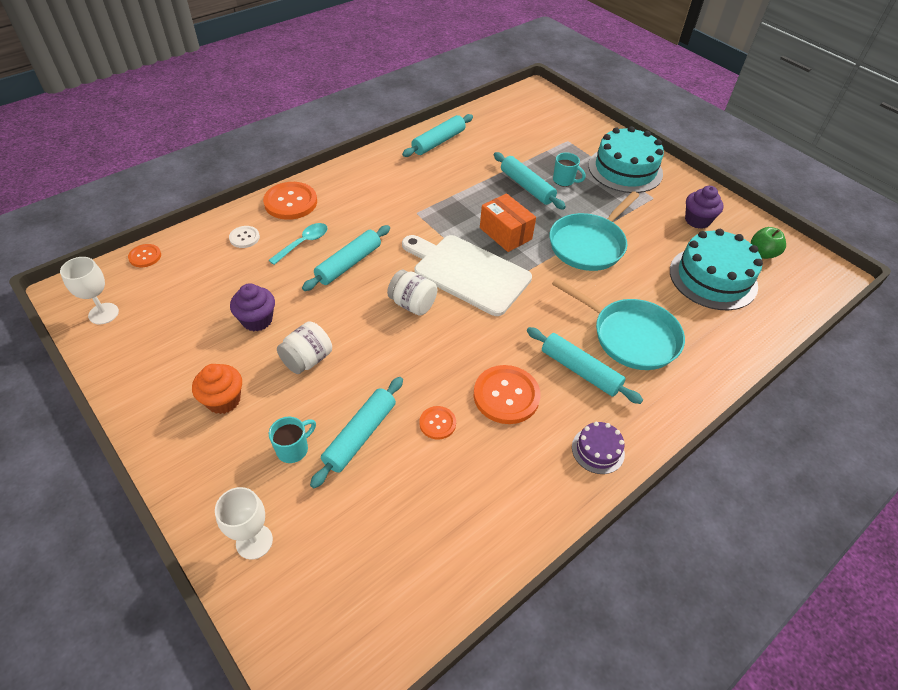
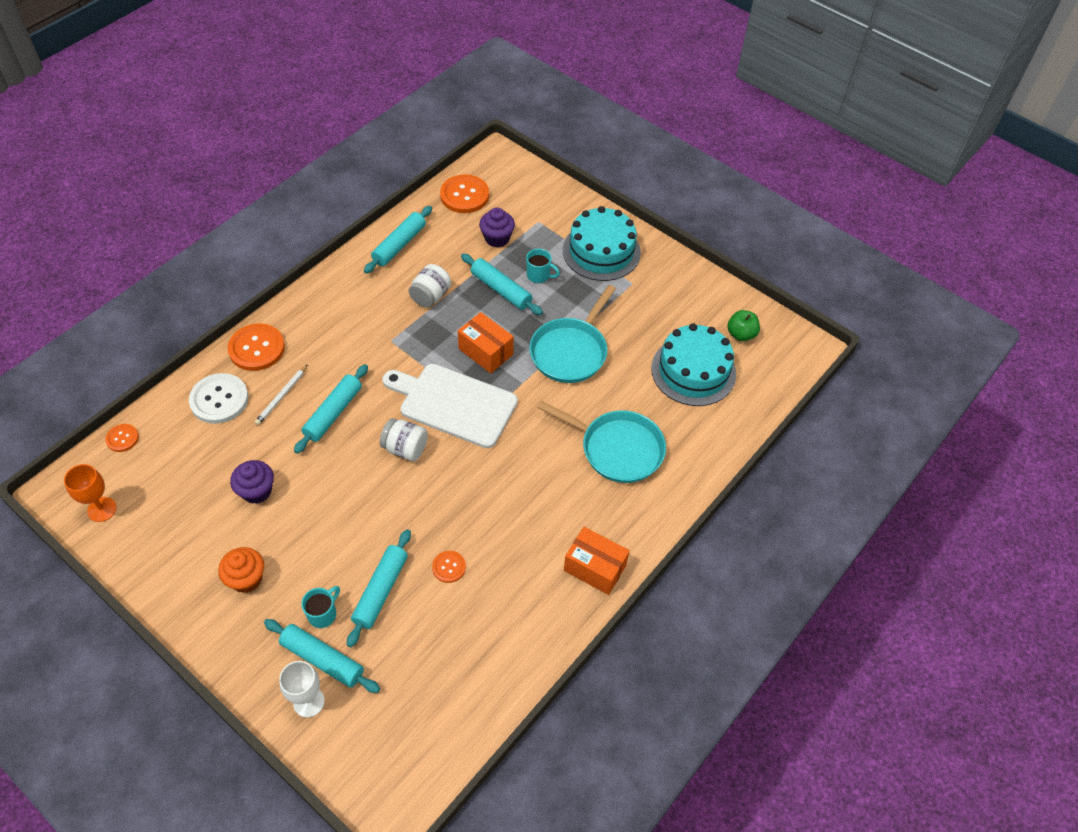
camera: 10 degrees left, 5 degrees up
(103, 313) = (102, 509): white goblet -> orange goblet
(244, 238) = (219, 399): white button -> white button, size x1.87
(303, 243) = (281, 396): turquoise spoon -> white pencil
(307, 360) = (315, 524): white jar -> white jar (430, 296)
(506, 395) = (507, 529): orange button -> orange button (464, 195)
(580, 370) = (573, 492): turquoise rolling pin -> turquoise rolling pin (322, 659)
(598, 450) = (595, 568): purple cake -> orange box
(697, 220) = (677, 304): purple cupcake -> purple cupcake (497, 238)

